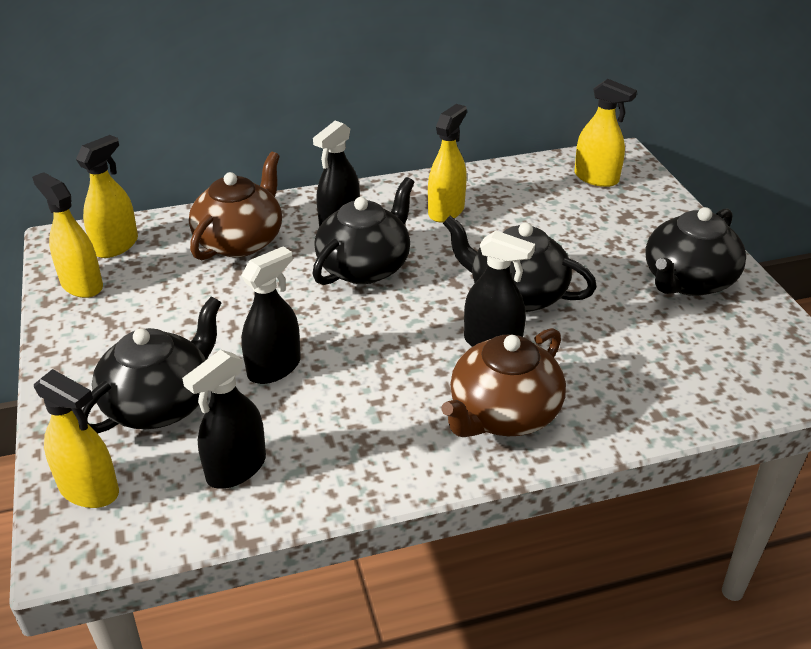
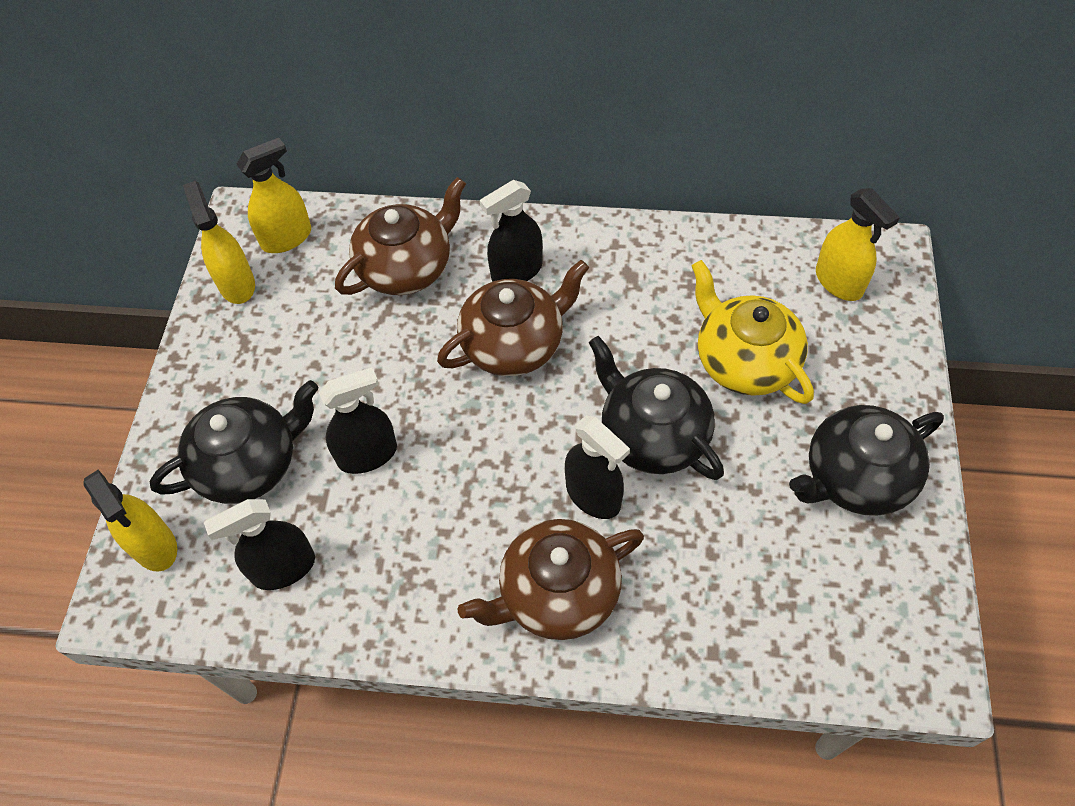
camera: 25 degrees right, 20 degrees up
(365, 267) = (514, 344): black teapot -> brown teapot
(446, 211) = (639, 285): yellow spray bottle -> none
(558, 235) = (744, 361): none -> yellow teapot

